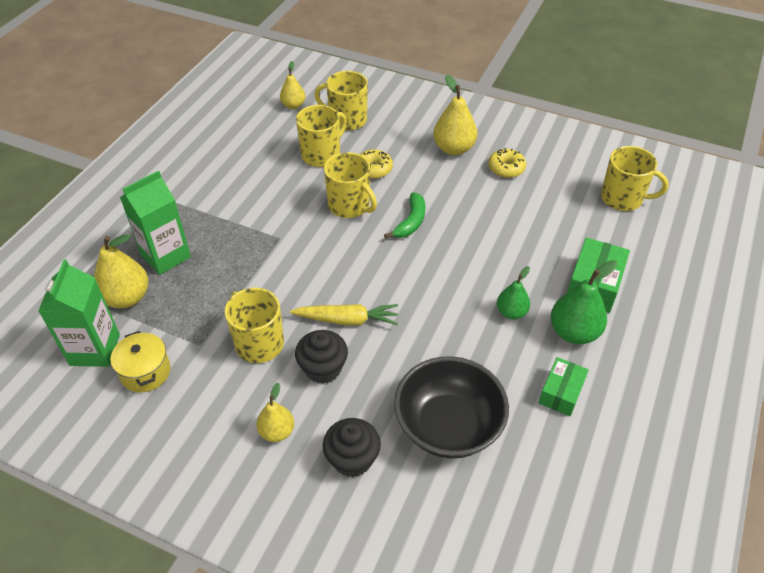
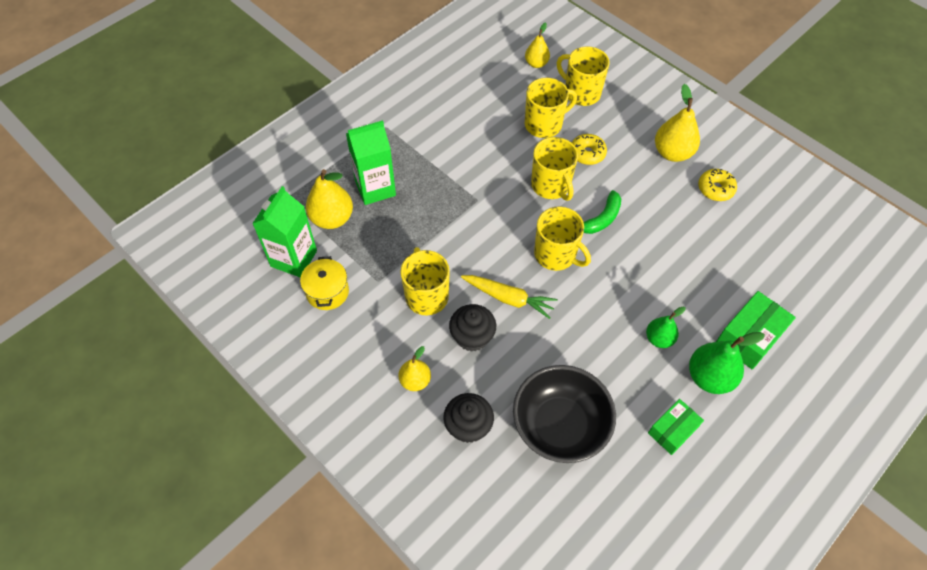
camera: 20 degrees right, 10 degrees up
(623, 198) = (820, 256): yellow mug -> yellow mug (556, 255)

